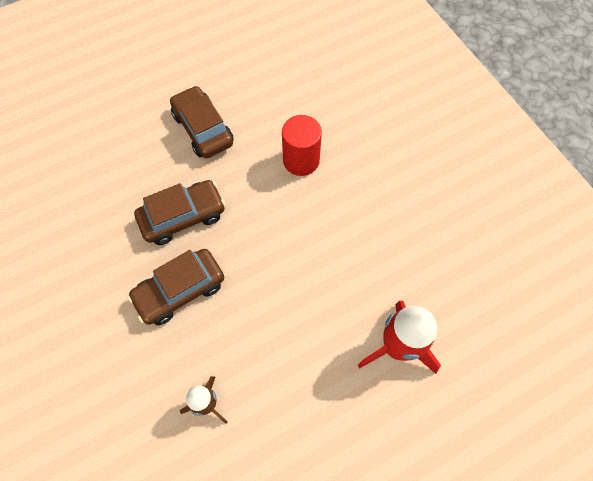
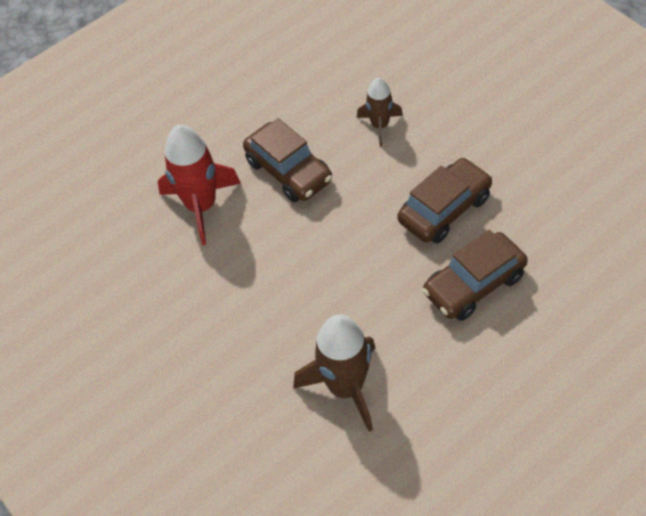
camera: 175 degrees right, 10 degrees down
(203, 129) = (495, 405): brown car -> brown car (289, 171)
(301, 160) = (345, 387): red cylinder -> brown rocket

